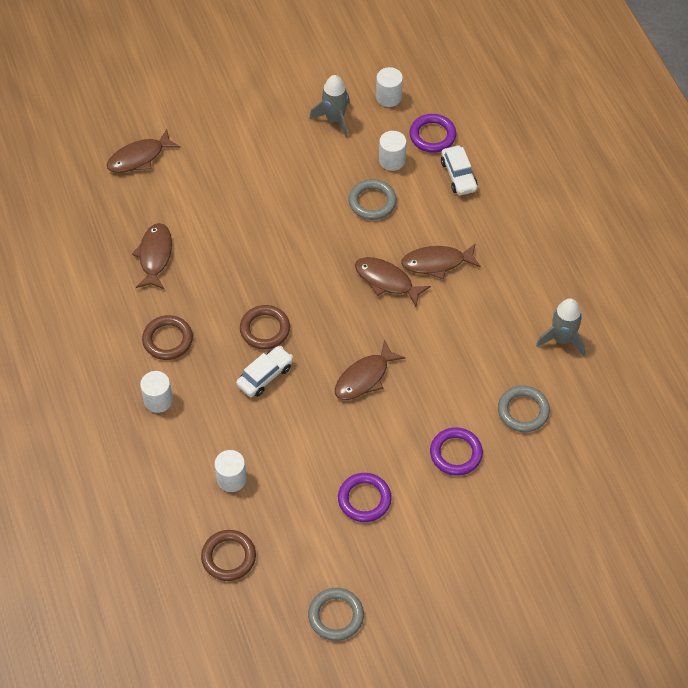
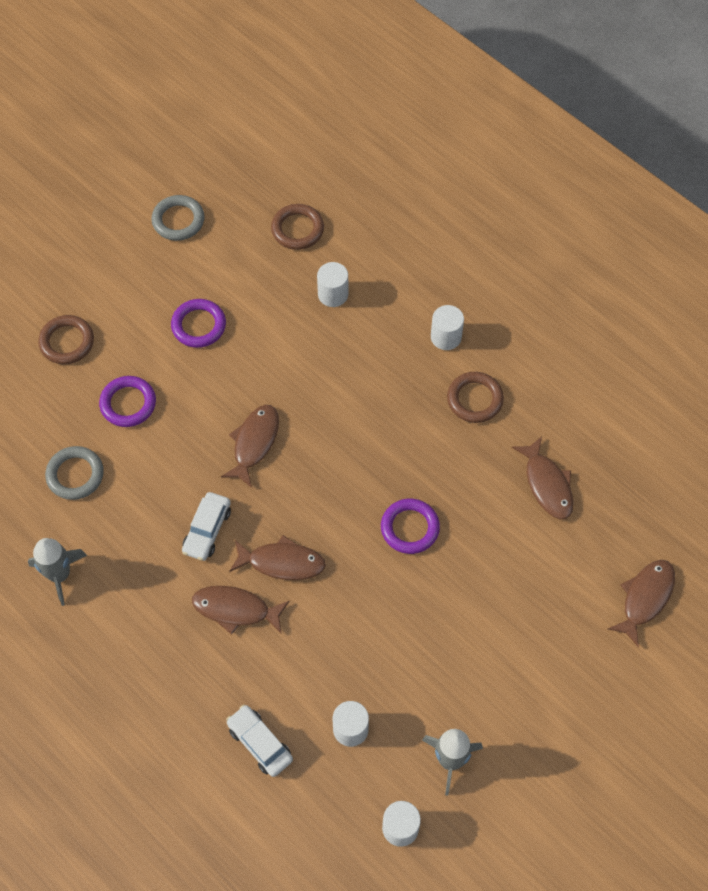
camera: 155 degrees right, 5 degrees up
(265, 329) = (383, 451): brown ring -> brown ring (67, 342)
(265, 376) = (356, 403): white car -> white car (207, 530)
(372, 202) = (346, 658): grey ring -> none
(432, 135) = (317, 790): purple ring -> purple ring (410, 528)
(437, 263) = (235, 609): brown fish -> brown fish turned 135 degrees counterclockwise

